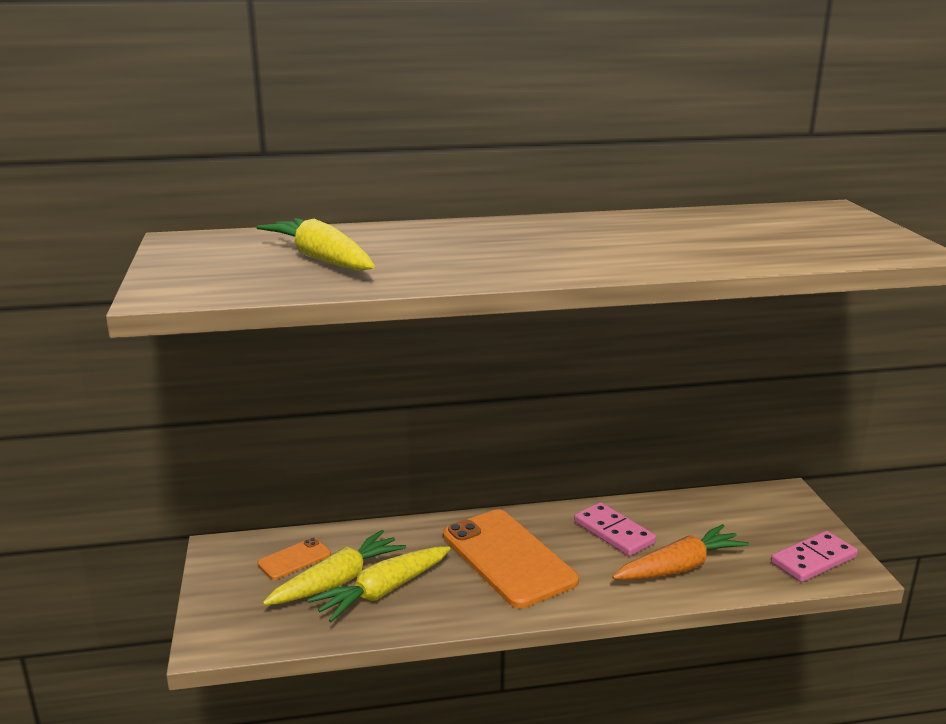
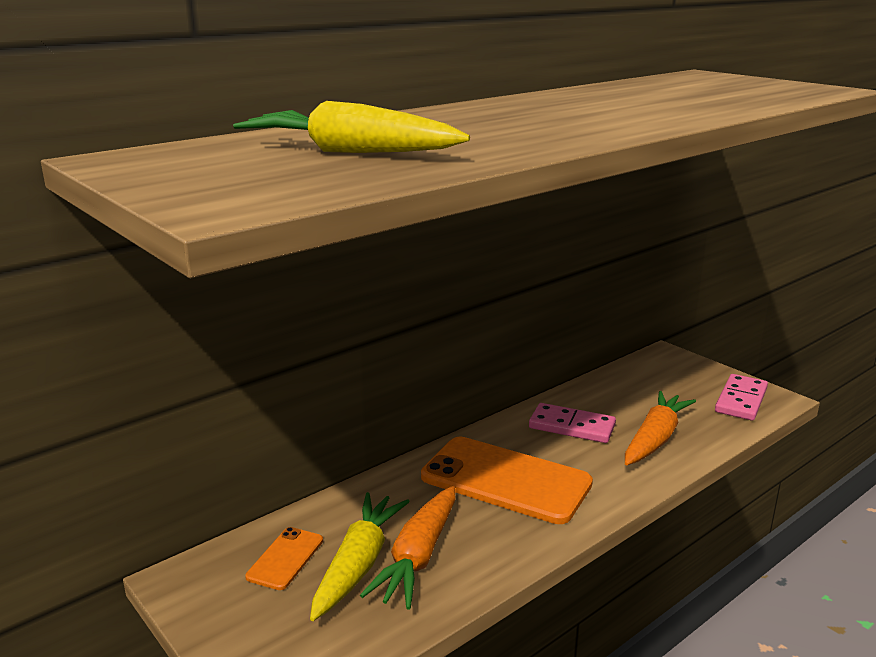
camera: 30 degrees left, 0 degrees up
(383, 591) = (418, 557): yellow carrot -> orange carrot

